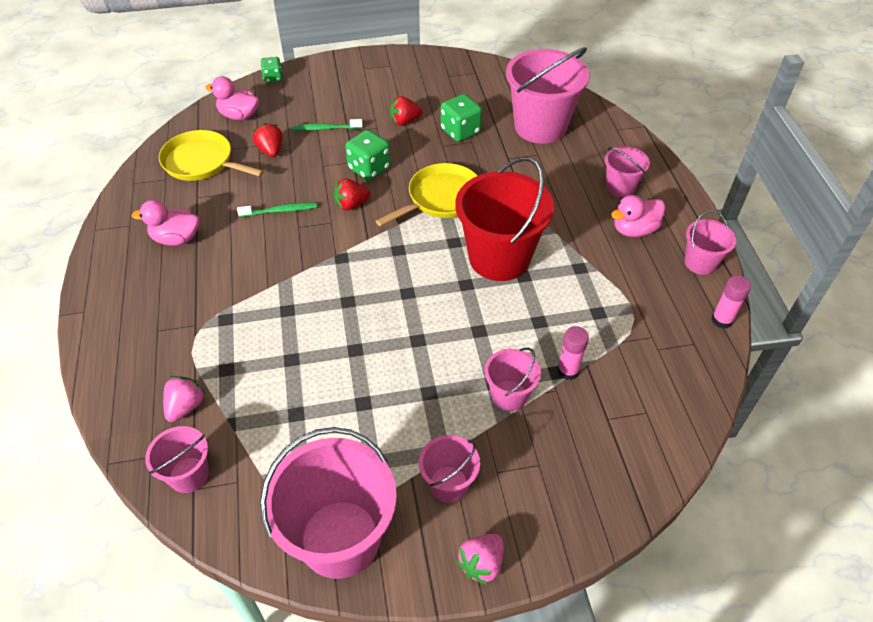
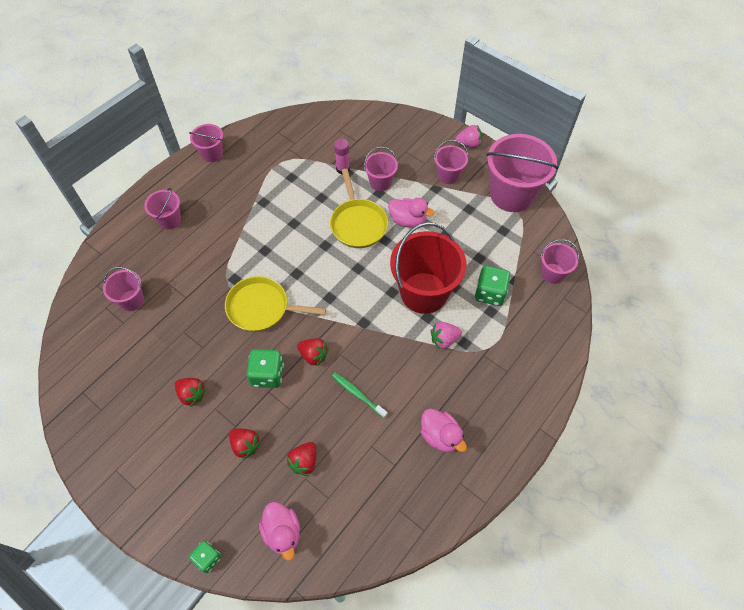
camera: 130 degrees left, 10 degrees up
(186, 406) = (527, 309): pink strawberry -> pink strawberry (444, 339)
(201, 162) = (359, 502): yellow pan -> yellow pan (358, 224)
(325, 128) = (245, 445): green toothbrush -> red strawberry
(460, 131) = (176, 347): green dice -> green dice (490, 293)
(499, 258) = (289, 243): red bucket -> red bucket (424, 293)
(540, 127) = (131, 300): pink bucket -> pink bucket, size x0.51
(634, 230) = (207, 194): pink duck -> pink duck (408, 220)
(721, 320) = (251, 128): pink glue stick -> none

